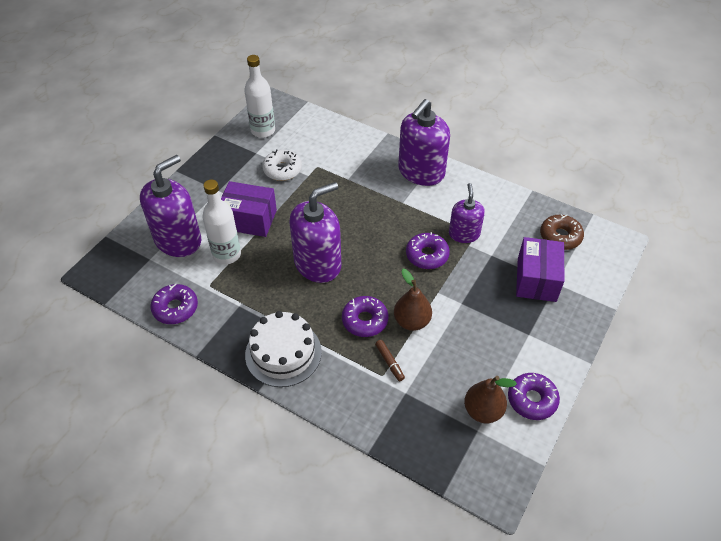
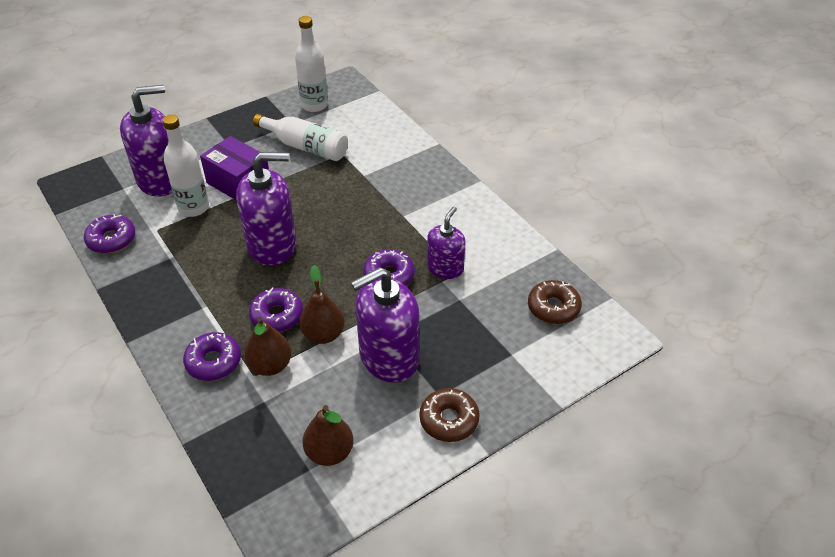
camera: 25 degrees right, 5 degrees down
(282, 170) = (305, 147): white donut -> white bottle
(283, 353) = (176, 316): white cake -> none
(389, 362) = (270, 366): brown marker -> brown pear
(421, 172) = (445, 192): purple soap dispenser -> purple soap dispenser (388, 357)
(532, 400) = (391, 463): purple donut -> purple donut (213, 362)
(536, 279) = (491, 342): purple box -> none
(548, 350) = (449, 420): none -> brown donut

